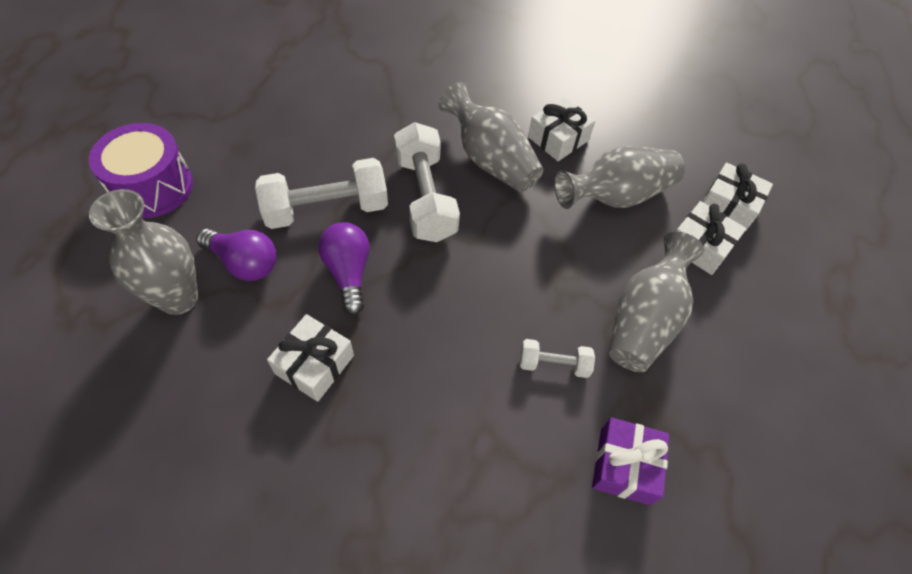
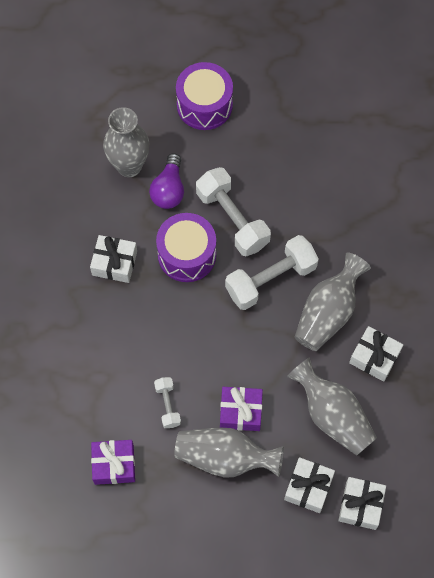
camera: 75 degrees right, 10 degrees up
(348, 272) = (187, 255): purple light bulb -> purple drum
(586, 283) = (240, 412): none -> purple gift

